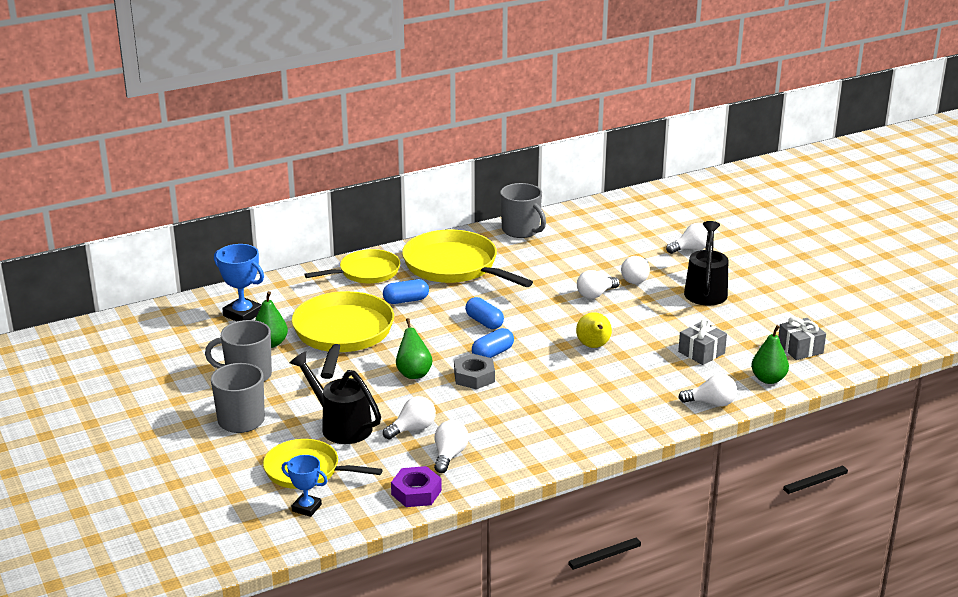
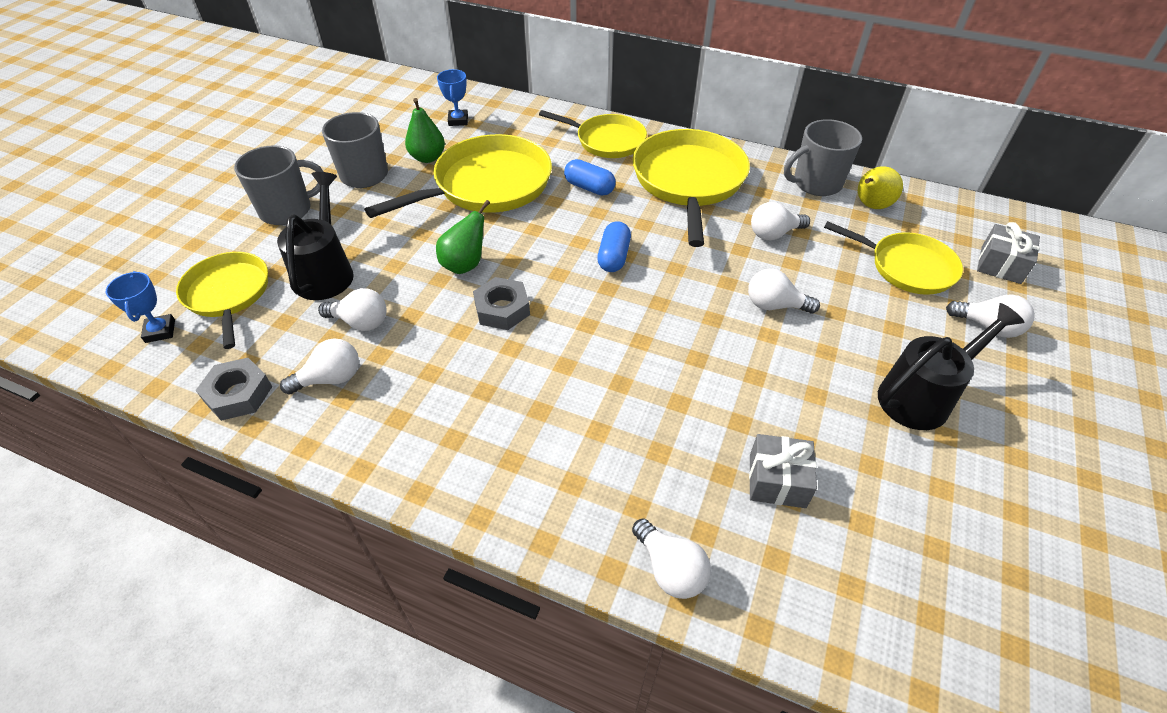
camera: 50 degrees right, 20 degrees up
(243, 314) = (458, 120): blue trophy -> blue trophy, size x0.64
(416, 492) = (238, 394): purple nut -> grey nut
(492, 353) = (561, 296): blue capsule -> none
(521, 230) = (816, 183): grey mug -> grey mug turned 60 degrees clockwise
(593, 346) = (668, 367): yellow pear -> yellow pear (870, 206)
(624, 244) = (907, 267): none -> yellow pan
(636, 279) = (853, 318): white light bulb -> white light bulb (773, 234)
(768, 379) = (804, 605): green pear -> none
(800, 348) = (930, 597): grey gift -> grey gift (1000, 265)

